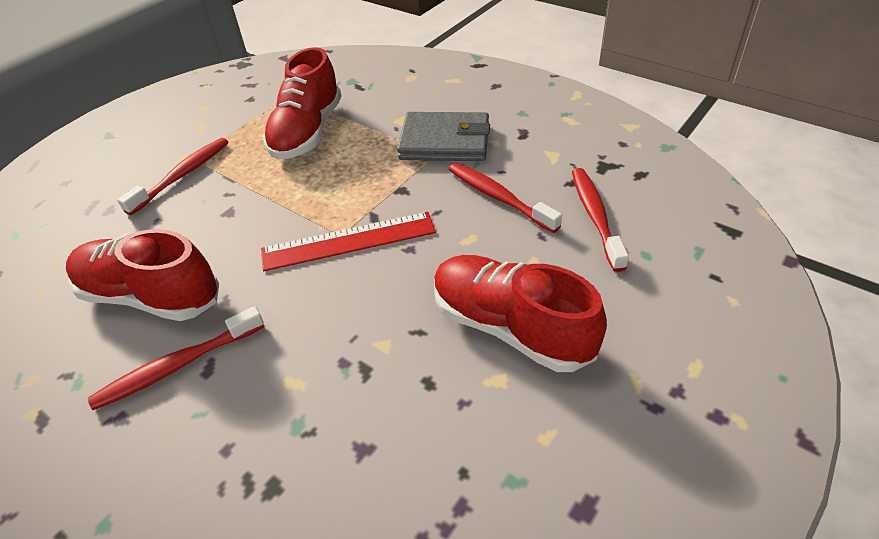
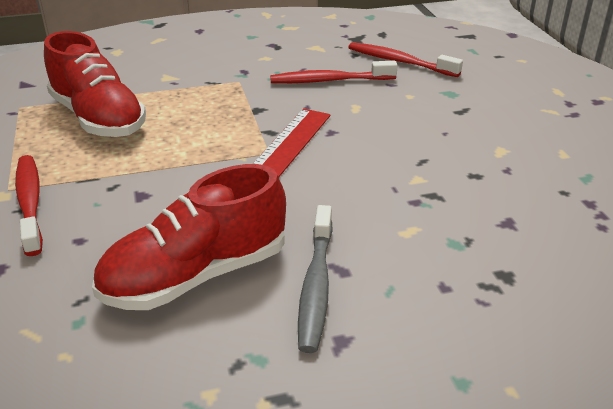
camera: 55 degrees left, 10 degrees down
(177, 366) = (316, 286): red toothbrush -> grey toothbrush
(444, 142) = (230, 72): grey wallet -> none
(510, 327) = (461, 128): red shoe -> none

